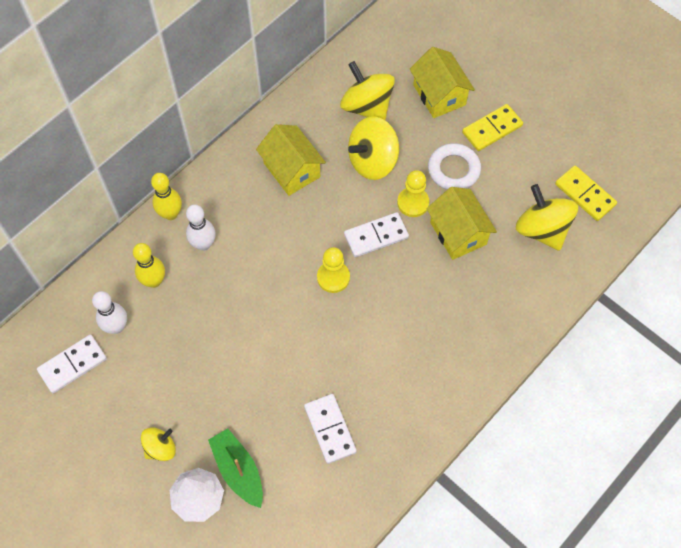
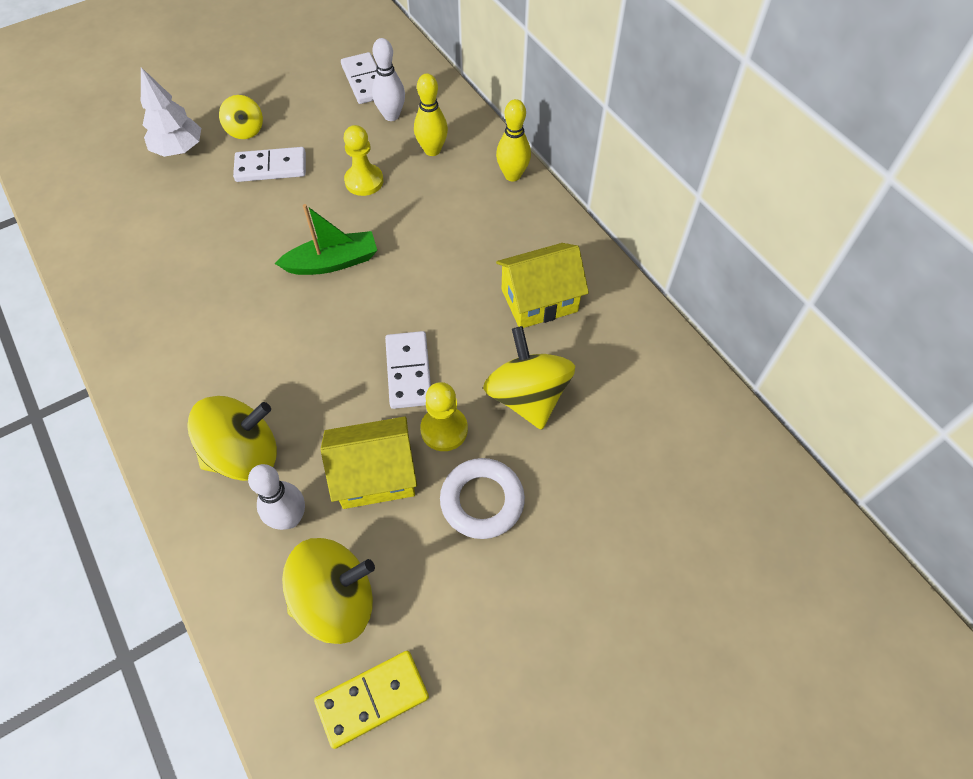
camera: 105 degrees right, 5 degrees down
(203, 244) = (462, 197): white bowling pin -> white bowling pin (289, 518)
(238, 470) = (188, 183): green boat -> green boat (332, 262)
(330, 429) = (185, 267): white domino -> white domino (271, 167)
(333, 277) = (368, 311): yellow pawn -> yellow pawn (364, 181)
(367, 107) = (623, 412): yellow spinning top -> yellow spinning top (244, 454)
(439, 95) = (625, 520): yellow house -> none
(492, 129) = (541, 583): yellow domino -> none

